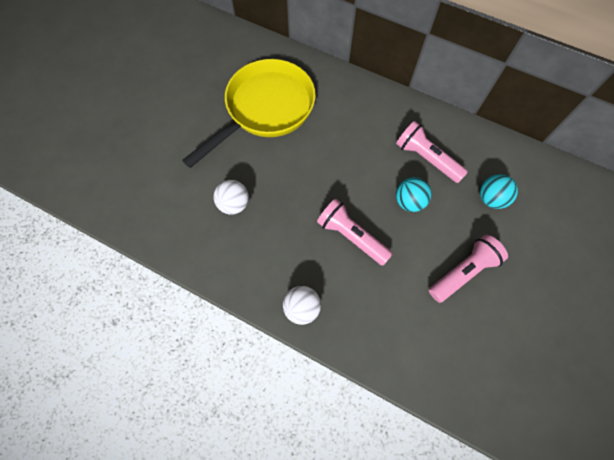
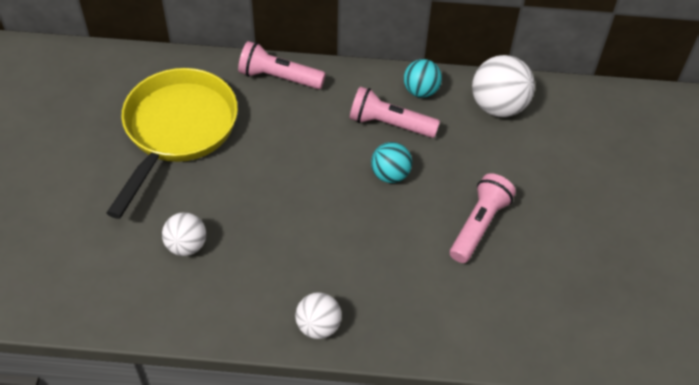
camera: 25 degrees left, 15 degrees down
(351, 236) = (341, 232): pink flashlight -> pink flashlight (279, 77)
(491, 198) = (477, 142): turquoise ball -> turquoise ball (421, 91)
(522, 173) = (498, 106): none -> white ball

